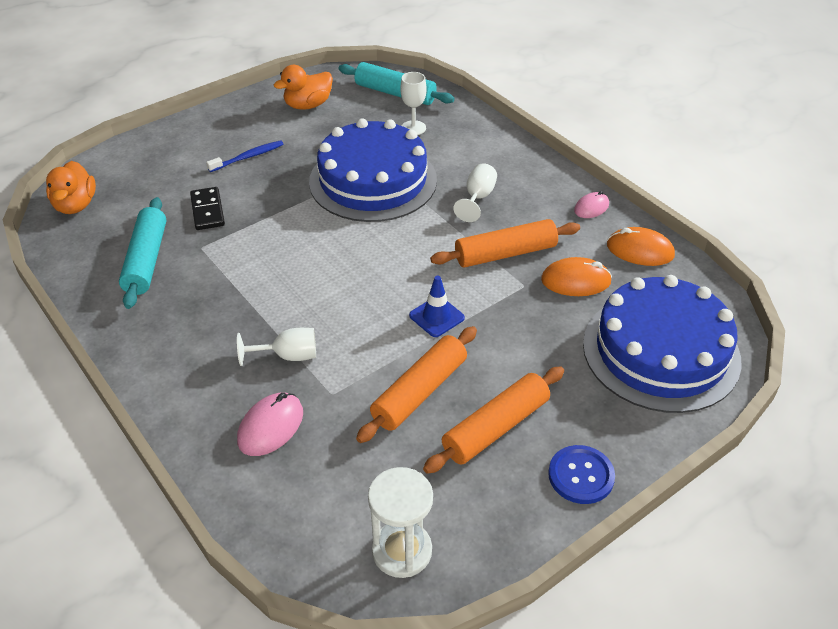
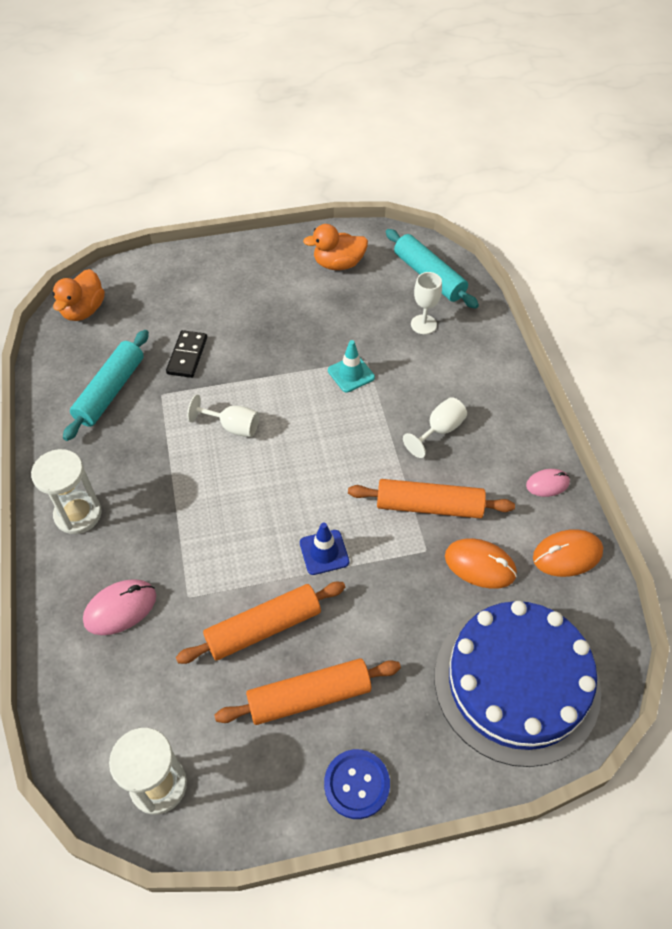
camera: 25 degrees right, 10 degrees up
(177, 367) = (78, 514): none -> white hourglass
(248, 157) = (253, 307): blue toothbrush -> none
(288, 356) = (173, 541): white goblet -> white goblet (232, 427)
(373, 180) = (351, 374): blue cake -> turquoise traffic cone
(640, 250) = (567, 555): orange mouse -> orange mouse turned 60 degrees counterclockwise

